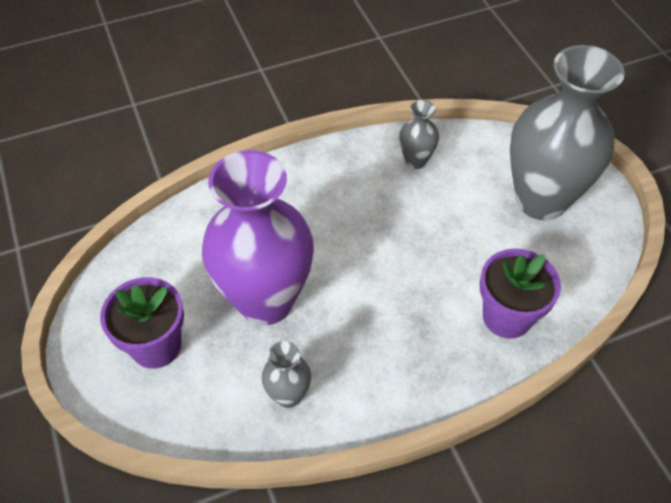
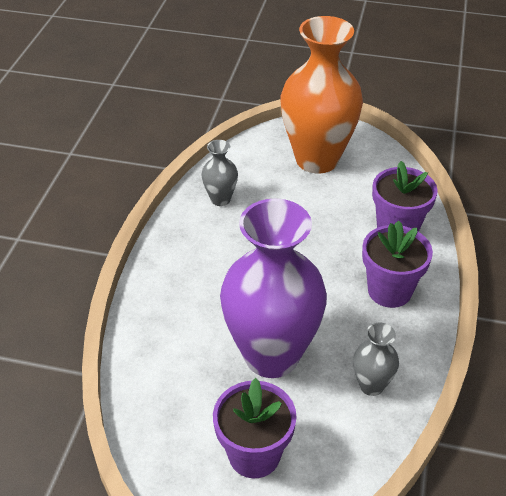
camera: 55 degrees left, 10 degrees down
(417, 352) = (389, 291): none -> purple flower pot
(540, 200) = (317, 159): grey vase -> orange vase

